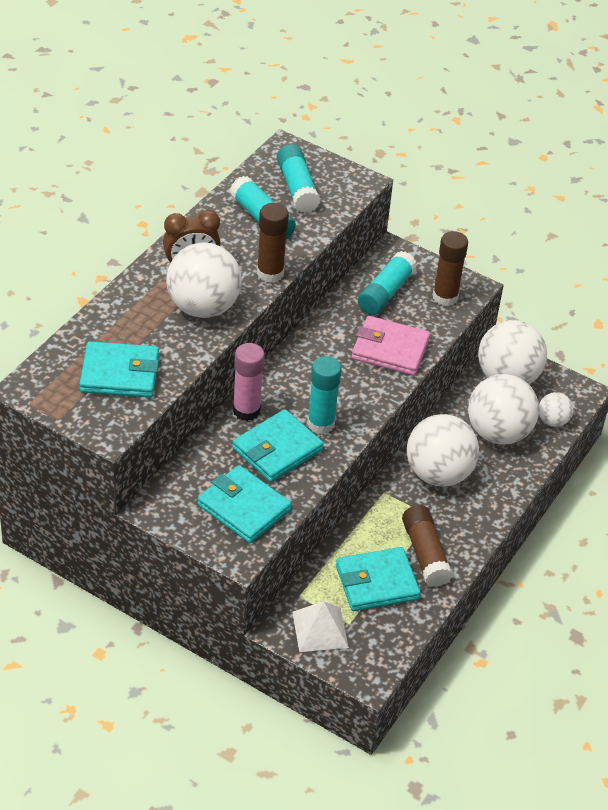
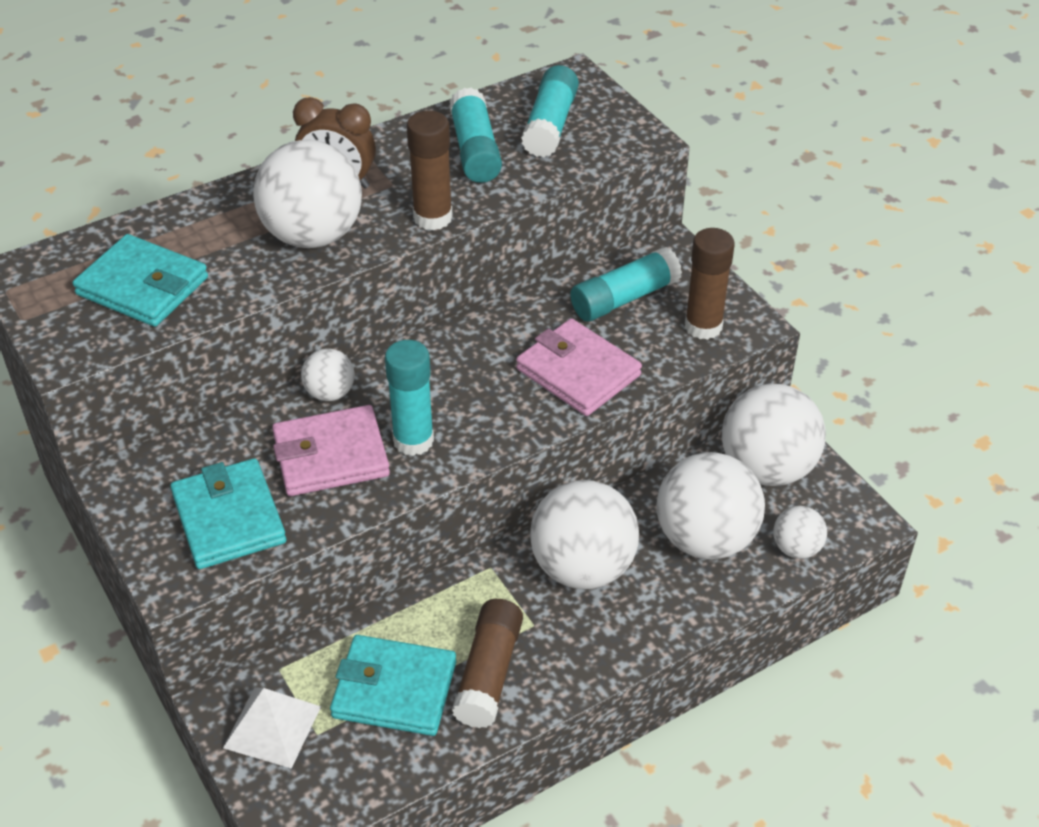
camera: 30 degrees right, 0 degrees up
(246, 410) = (330, 393): pink glue stick -> white ball
(277, 449) = (331, 456): turquoise wallet -> pink wallet

